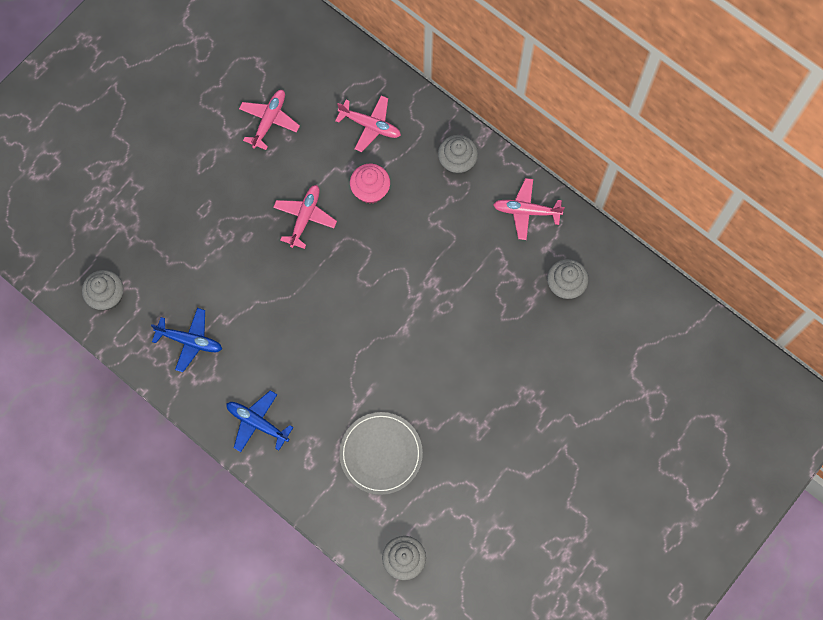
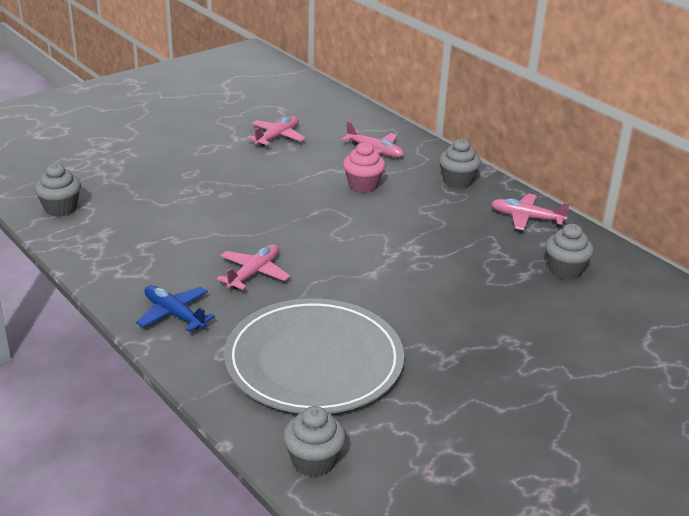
camera: 10 degrees right, 40 degrees down
(190, 341) = (129, 247): blue plane -> none
(305, 217) = (289, 191): pink plane -> pink plane (254, 273)
(381, 454) = (314, 361): grey plate -> grey plate, size x1.67

